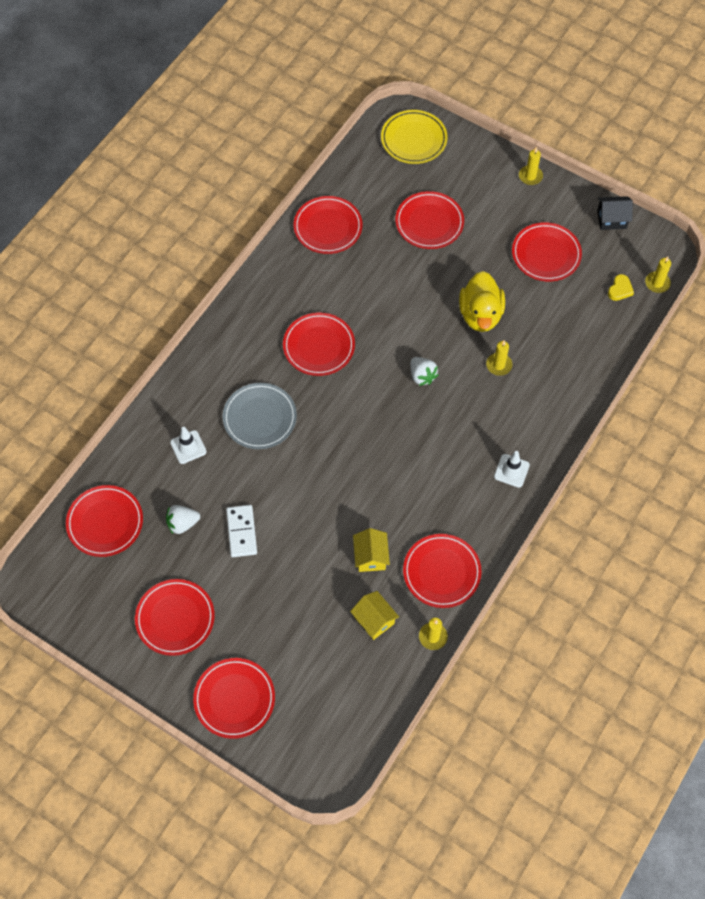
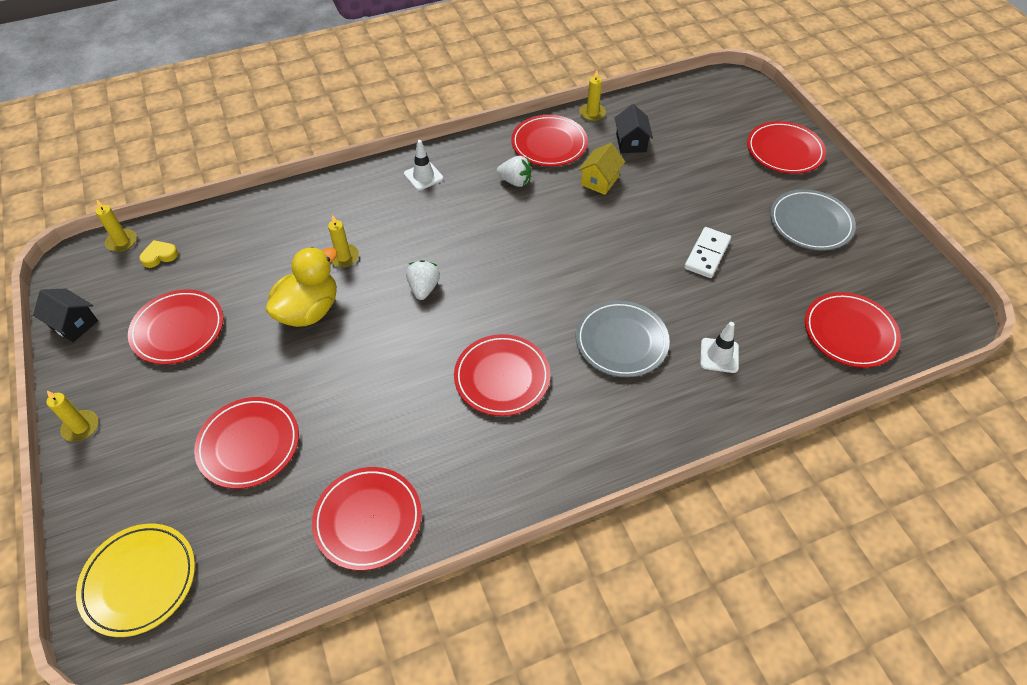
camera: 145 degrees left, 10 degrees down
(175, 618) = (810, 223): red plate -> grey plate
(182, 523) = (764, 290): white strawberry -> white strawberry (515, 181)
(374, 620) = (631, 143): yellow house -> black house

